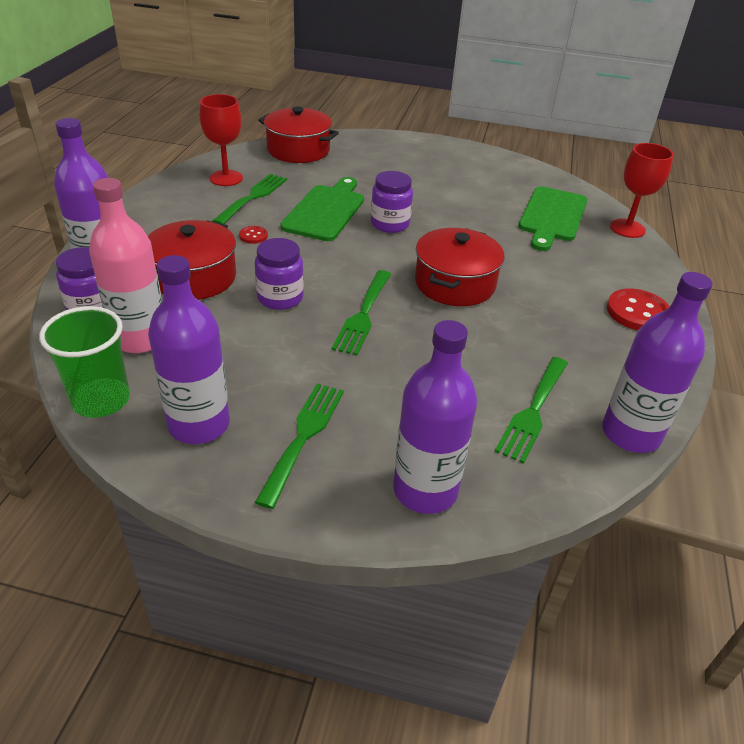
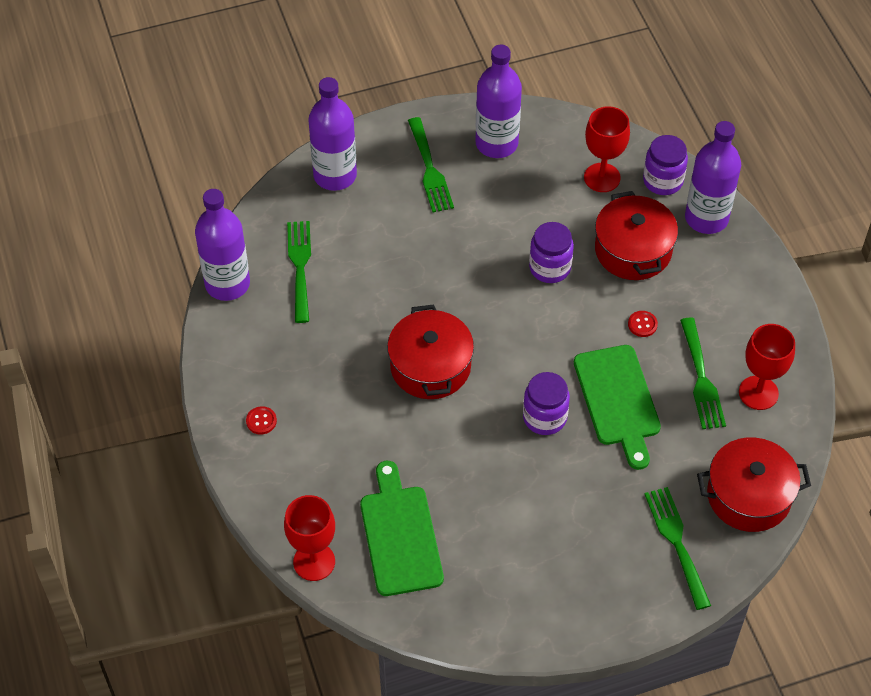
camera: 150 degrees right, 15 degrees up
(101, 400) = (569, 126): green cup -> none
(140, 338) = (602, 177): pink bottle -> red goblet
(363, 314) = (475, 287): green fork -> green fork (677, 543)
(637, 312) = (261, 421): red button -> red button, size x0.51

